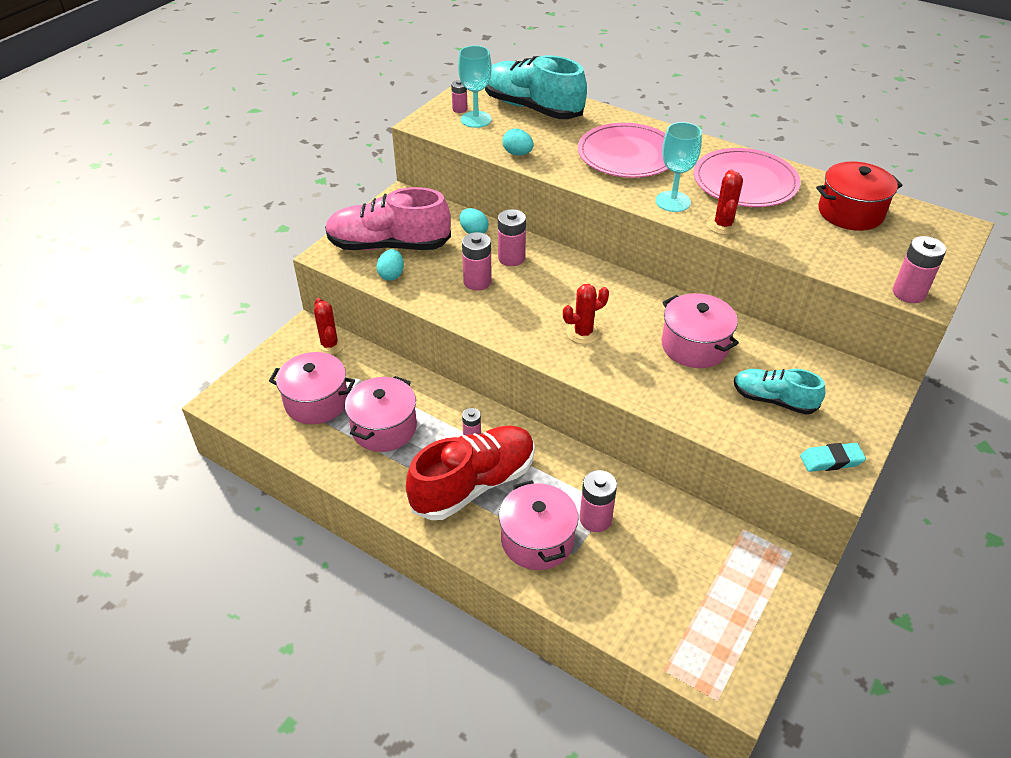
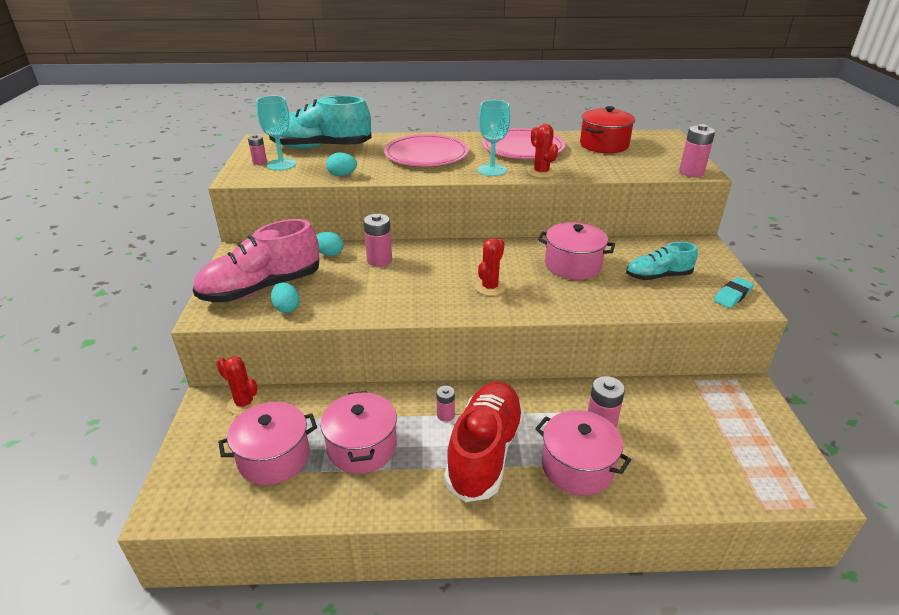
camera: 35 degrees left, 10 degrees down
(477, 282) = (369, 285): pink battery -> none

